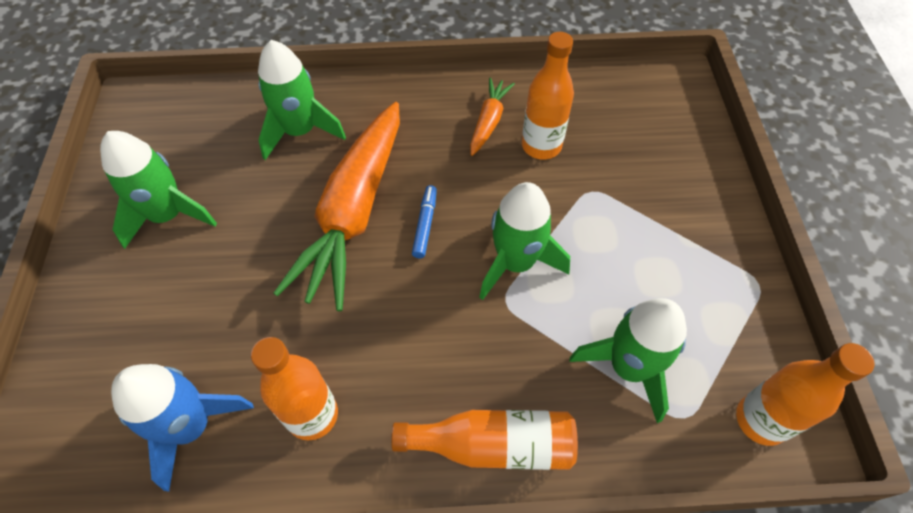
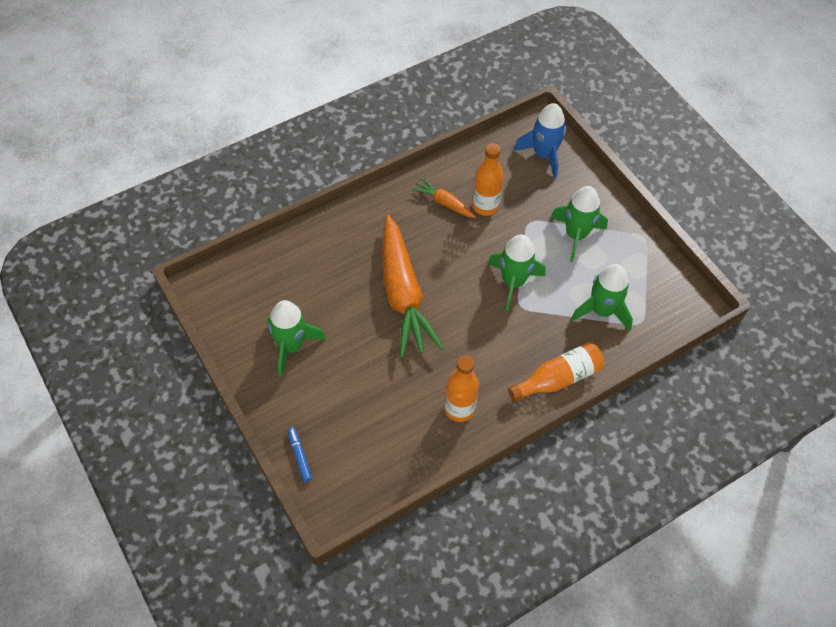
camera: 30 degrees left, 0 degrees up
(191, 426) = (400, 444): blue rocket -> blue rocket (544, 155)
(300, 131) = (332, 259): green rocket -> green rocket (576, 235)
(425, 224) = (449, 283): blue marker -> blue marker (299, 456)
(489, 121) = (444, 203): orange carrot -> orange carrot turned 45 degrees counterclockwise
(761, 420) = (676, 307): orange bottle -> none

